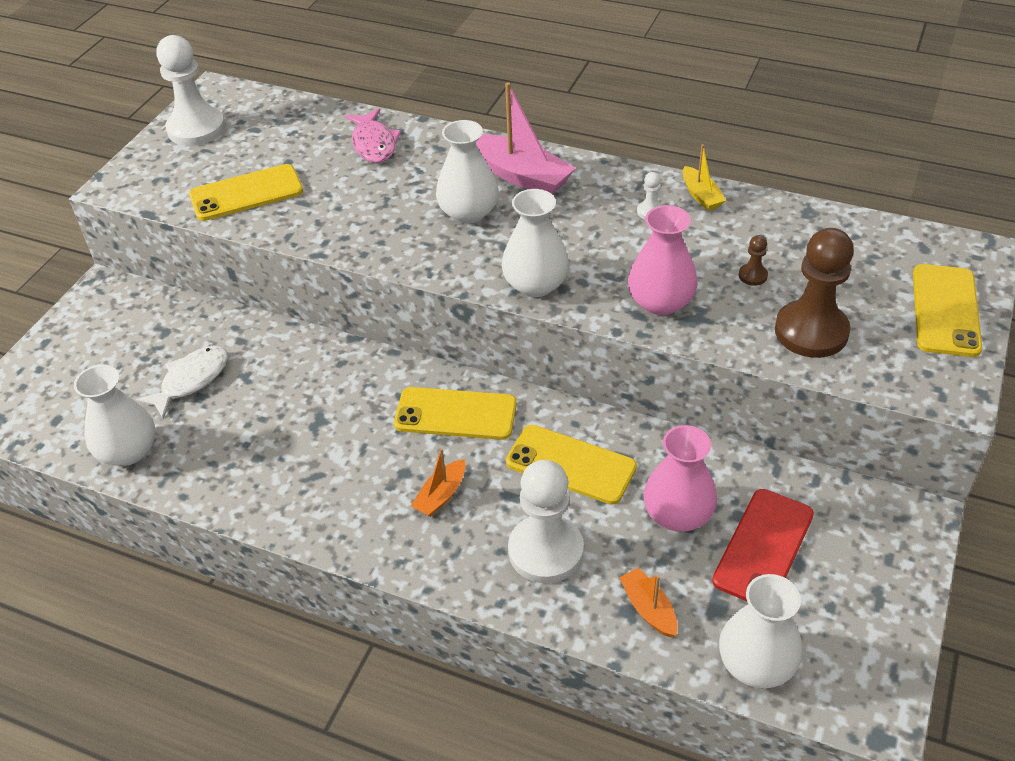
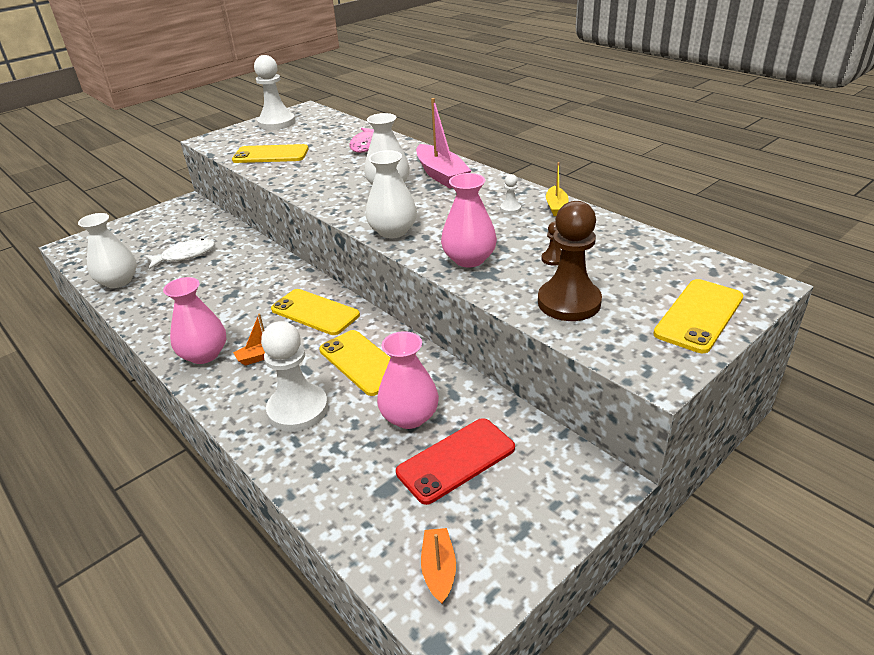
camera: 25 degrees right, 10 degrees down
(363, 519) = (204, 354): none -> pink vase
(648, 609) = (334, 472): orange boat -> orange boat (439, 570)
(756, 664) = (381, 541): white vase -> none

